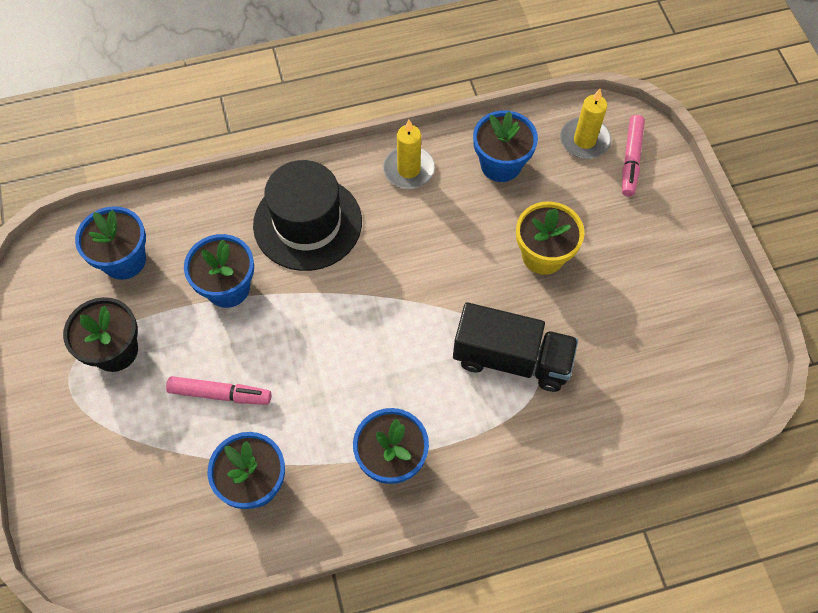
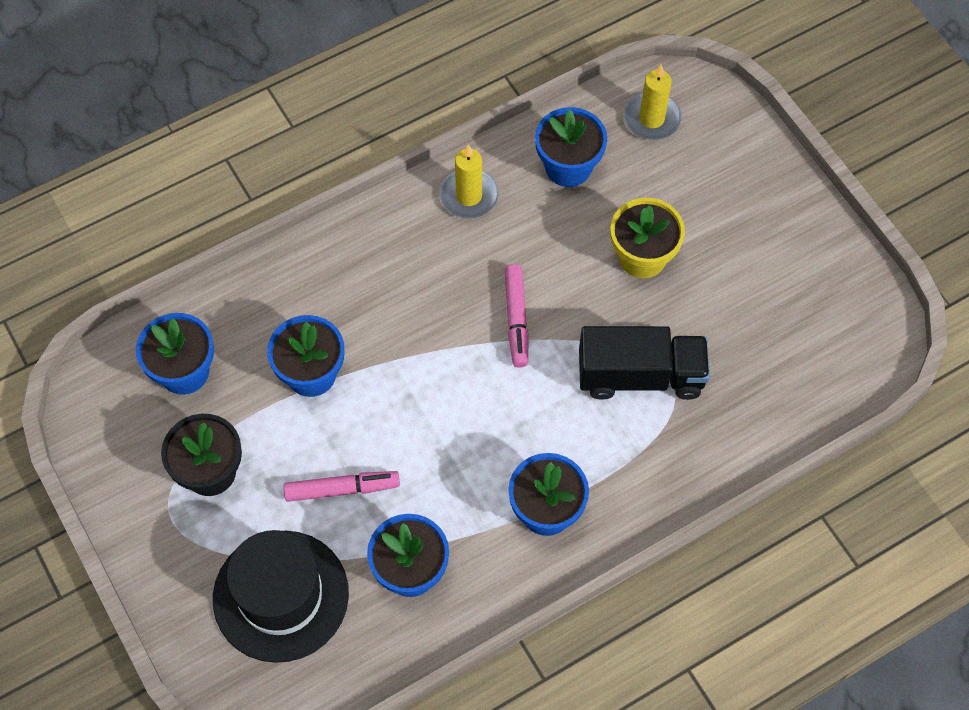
camera: 15 degrees left, 0 degrees up
(307, 223) = (376, 282): black hat -> black hat (281, 596)
(631, 160) = (707, 129): pink marker -> pink marker (516, 319)

